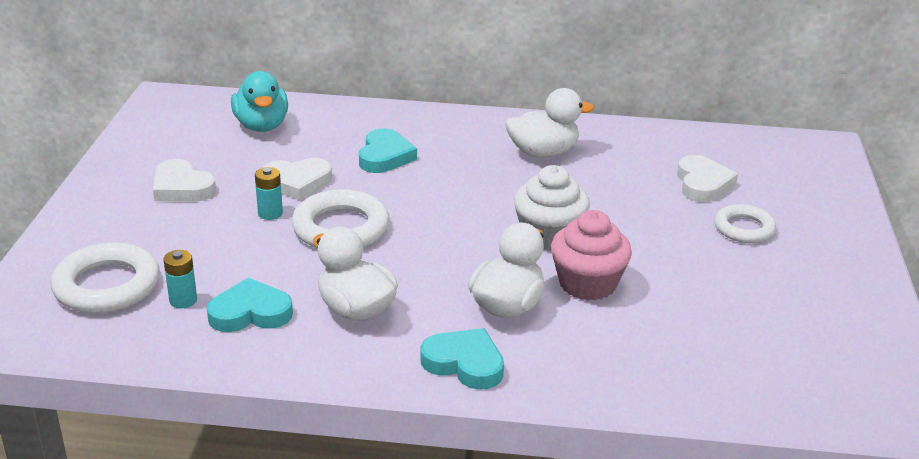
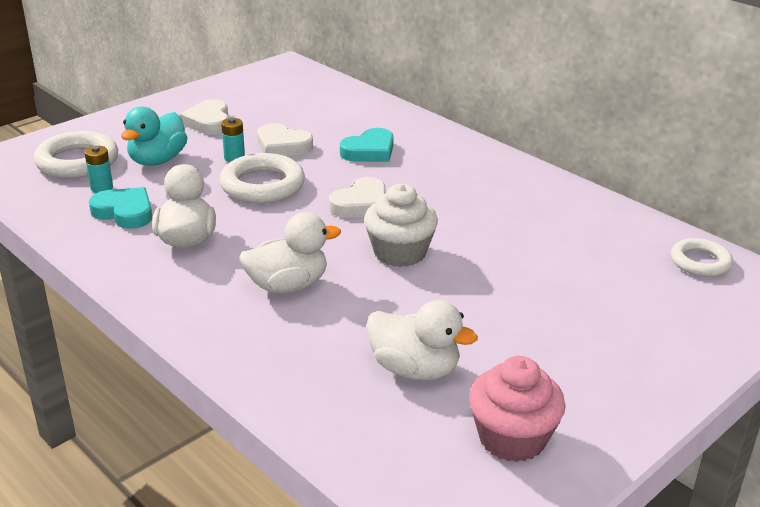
camera: 40 degrees right, 0 degrees up
(261, 126) = (319, 102): turquoise duck -> turquoise duck (157, 160)
(464, 363) = (196, 307): turquoise heart -> none
(543, 152) = (495, 193): white duck -> white duck (414, 369)
(587, 284) = (372, 299): pink cupcake -> pink cupcake (512, 438)
(702, 184) = (599, 270): white heart -> white heart (361, 204)
(744, 228) = (579, 320): white ring -> white ring (700, 262)

